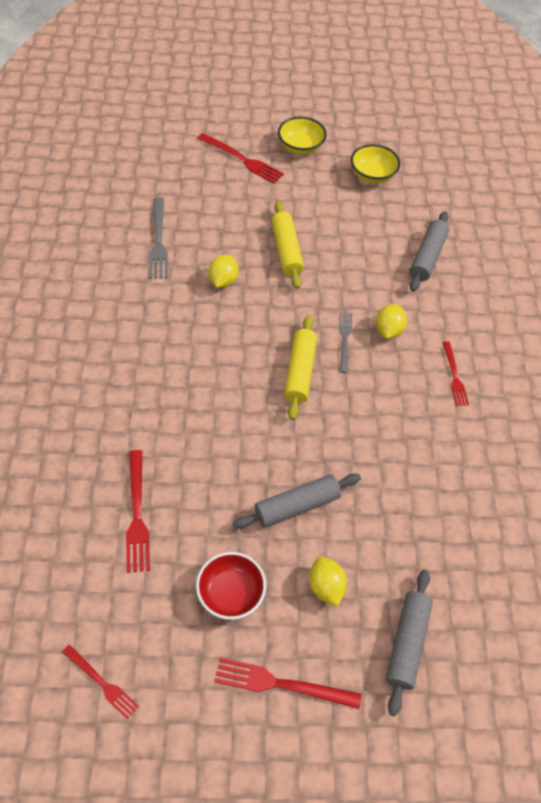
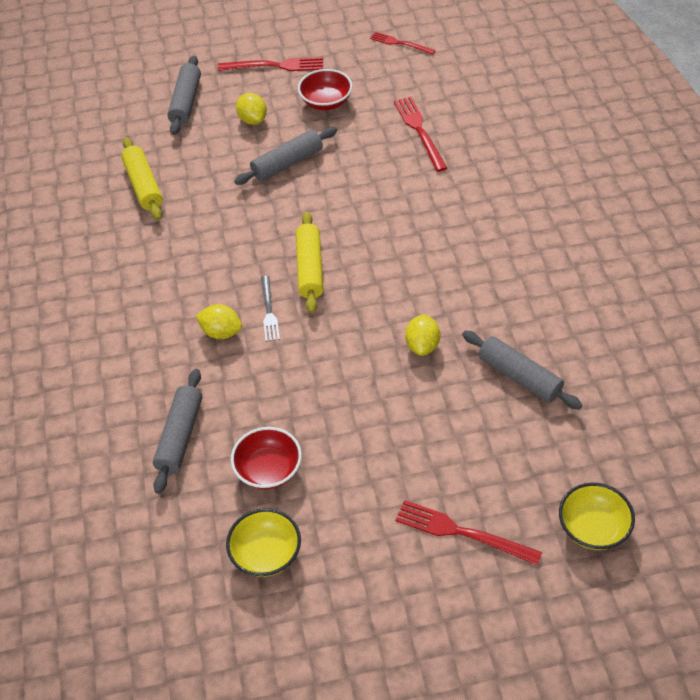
camera: 175 degrees right, 5 degrees down
(158, 241) = (519, 376): grey fork -> grey rolling pin
(286, 250) = (359, 402): yellow rolling pin -> yellow rolling pin (143, 185)
(300, 147) = (383, 581): yellow bowl -> yellow bowl (593, 528)
(363, 221) = (268, 470): none -> red bowl
(388, 330) = (221, 332): yellow lemon -> yellow lemon turned 75 degrees counterclockwise
(454, 376) = (147, 300): red fork -> none

